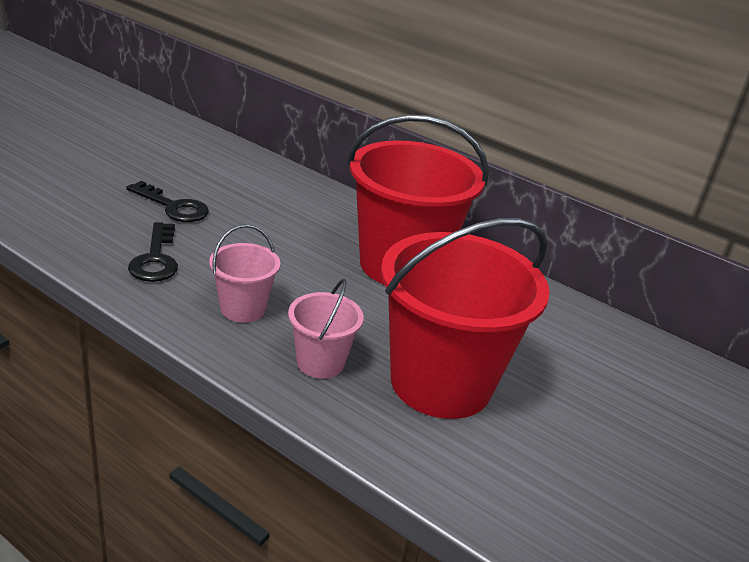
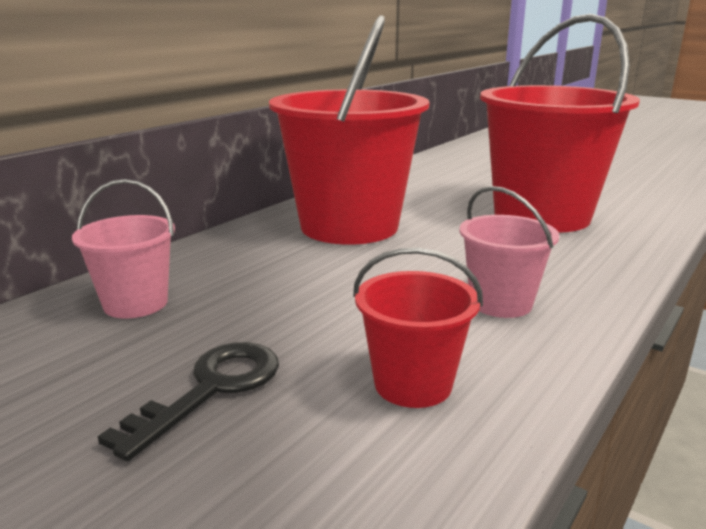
camera: 85 degrees left, 10 degrees down
(156, 259) = (413, 384): black key -> red bucket
(320, 362) = (564, 259): pink bucket -> pink bucket (135, 303)

